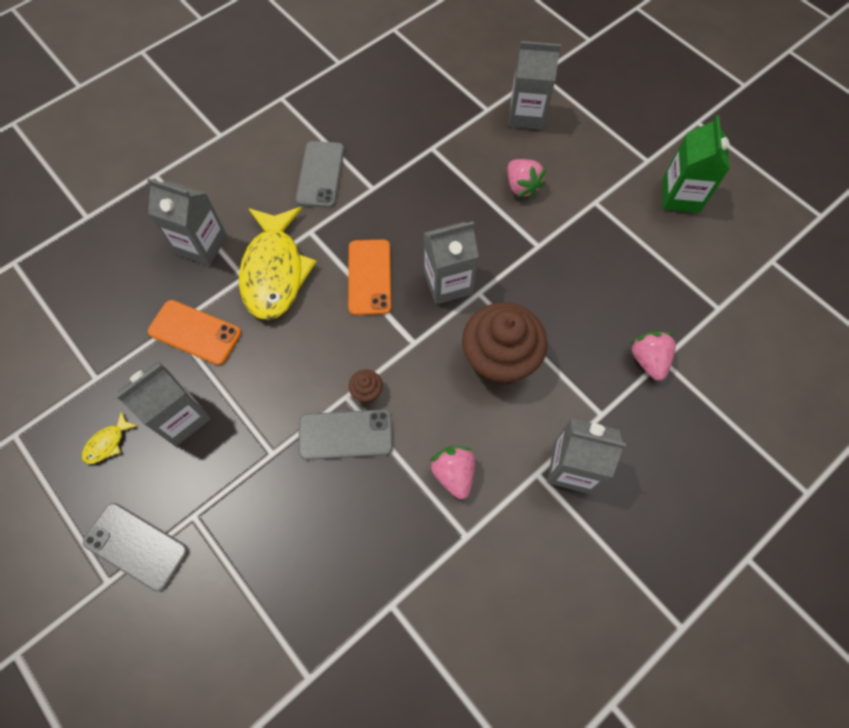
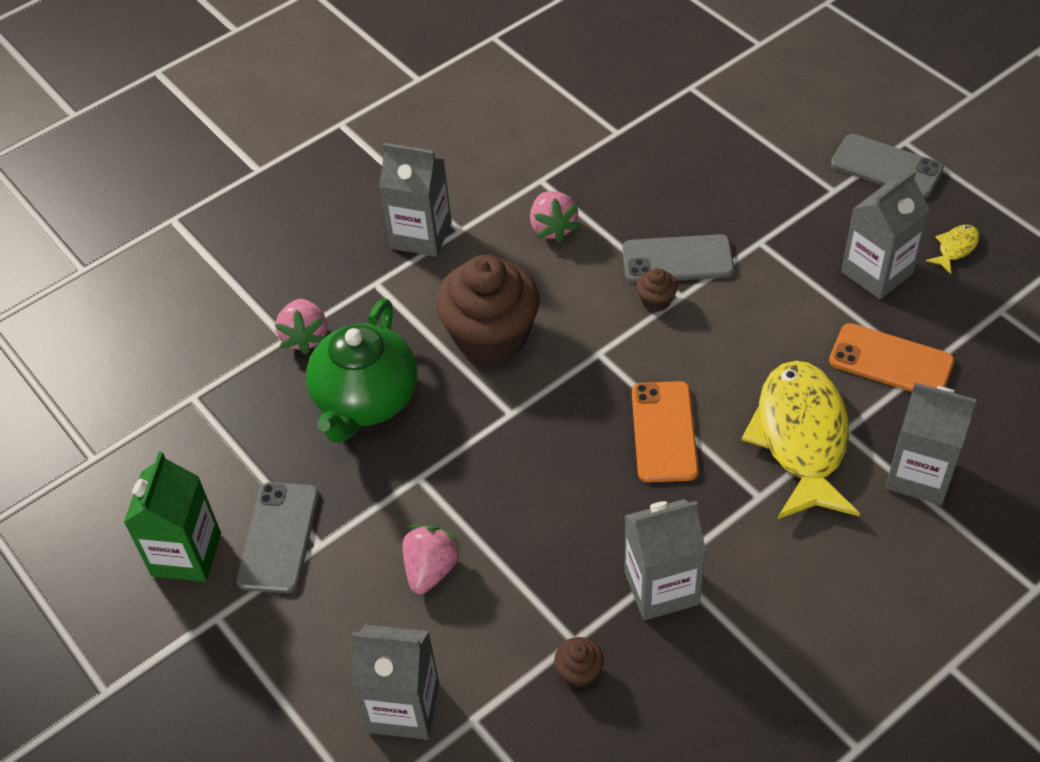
camera: 175 degrees left, 15 degrees down
(320, 174) = (759, 590): grey phone -> grey phone (279, 537)
(429, 132) = (579, 672): none -> brown cupcake
(448, 283) = (553, 425): grey carton -> grey carton (661, 588)
(521, 186) = (431, 569): pink strawberry -> pink strawberry turned 45 degrees clockwise
(587, 304) = (366, 400): none -> green teapot

